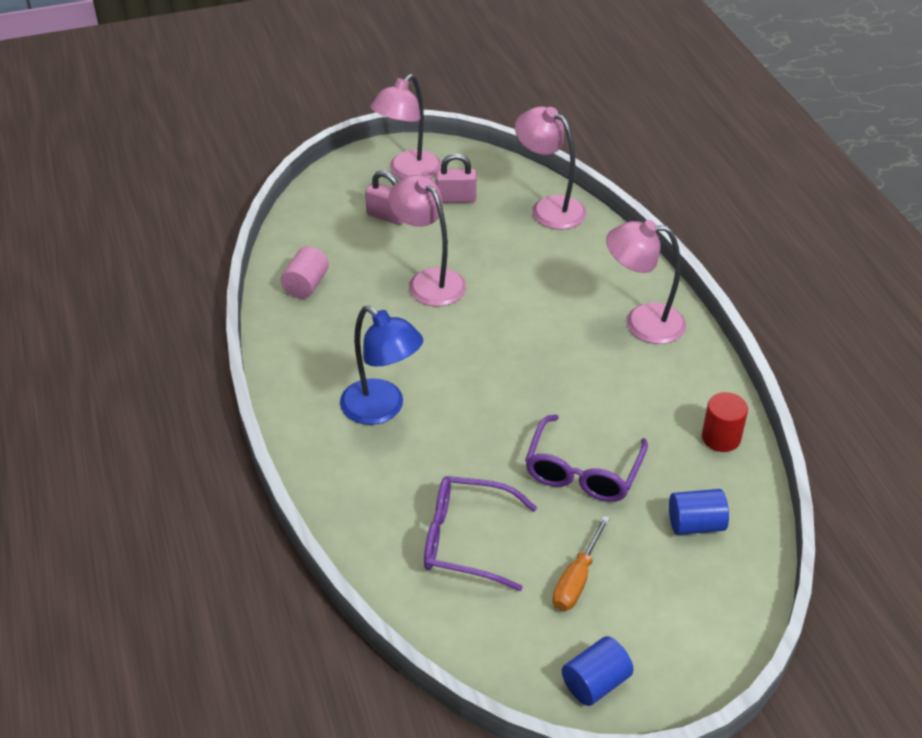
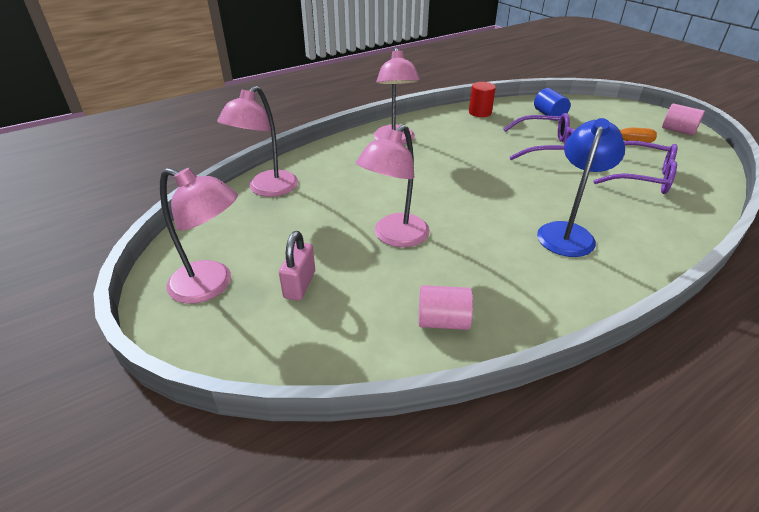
camera: 105 degrees left, 5 degrees down
(456, 198) = (259, 243): pink padlock -> none
(466, 540) = (642, 177): purple glasses -> purple glasses turned 60 degrees counterclockwise
(595, 683) = (678, 130): blue cylinder -> pink cylinder

